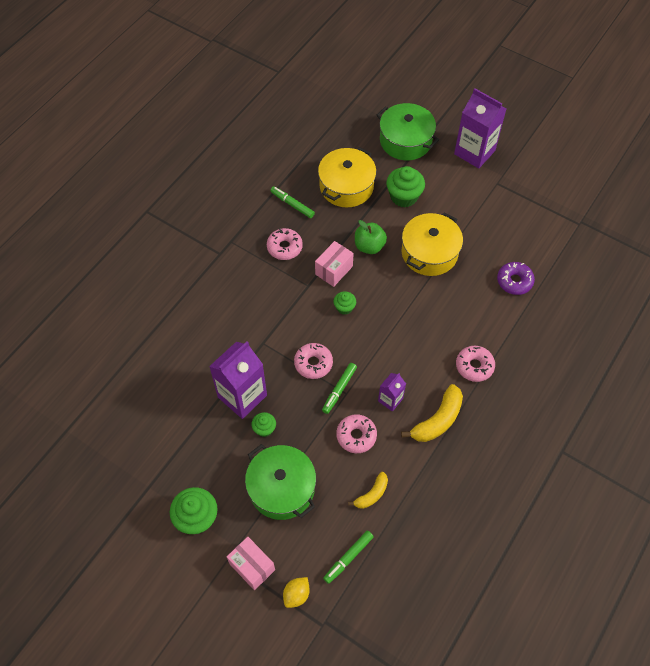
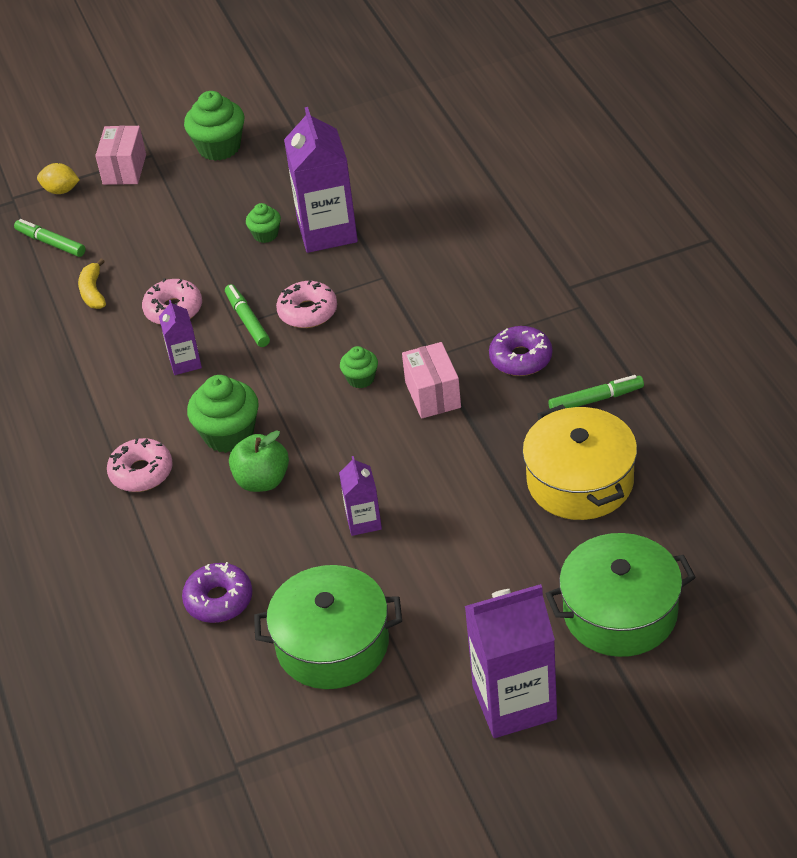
camera: 130 degrees right, 15 degrees down
(252, 566) = (124, 169): pink box -> pink box turned 75 degrees counterclockwise
(281, 488) = (181, 222): green pot -> green pot (332, 644)
(284, 247) = (521, 358): pink donut -> purple donut
(296, 595) = (61, 190): yellow lemon -> yellow lemon turned 60 degrees counterclockwise
(348, 558) = (51, 243): green marker -> green marker turned 45 degrees counterclockwise
(369, 246) = (439, 454): green apple -> green apple (262, 480)
(404, 196) = (498, 545): green cupcake -> green cupcake (228, 434)
(429, 253) = (363, 521): yellow pot -> purple carton
(438, 420) = (112, 395): yellow banana -> none

